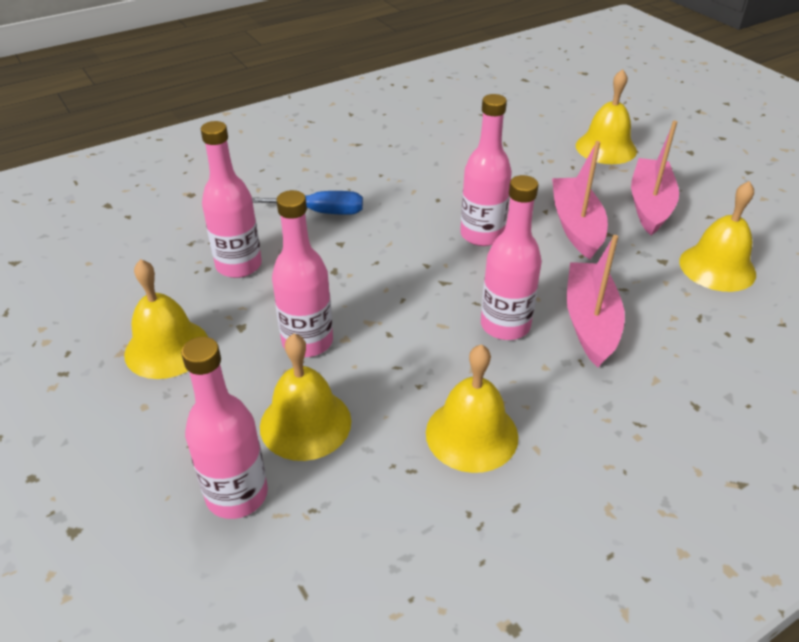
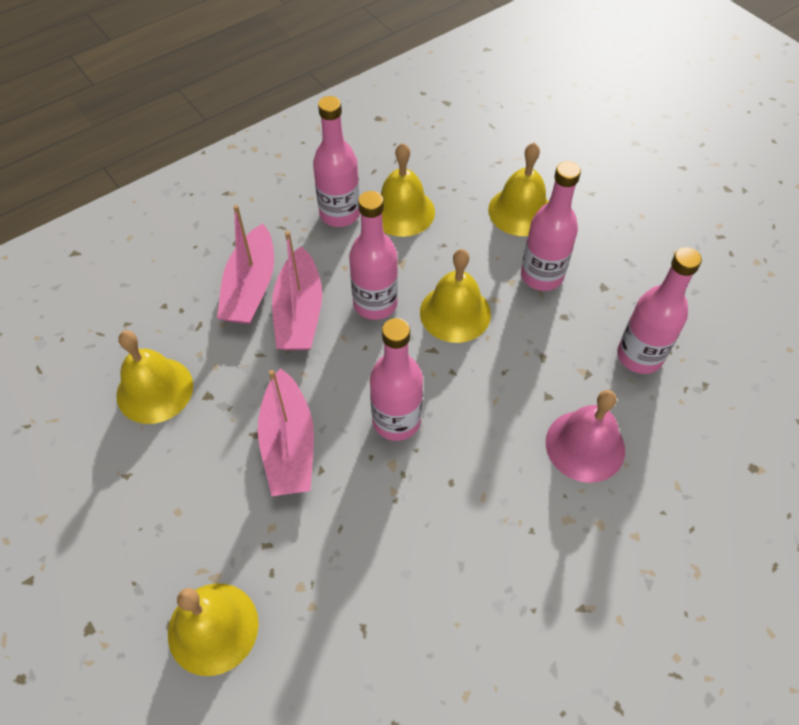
camera: 175 degrees right, 15 degrees up
(167, 348) = (654, 262): yellow bell -> yellow bell (455, 313)
(237, 495) = (548, 166): pink bottle -> pink bottle (340, 214)
(321, 212) = (585, 445): blue screwdriver -> pink bell
(650, 205) = (191, 492): pink boat -> pink boat (251, 287)

